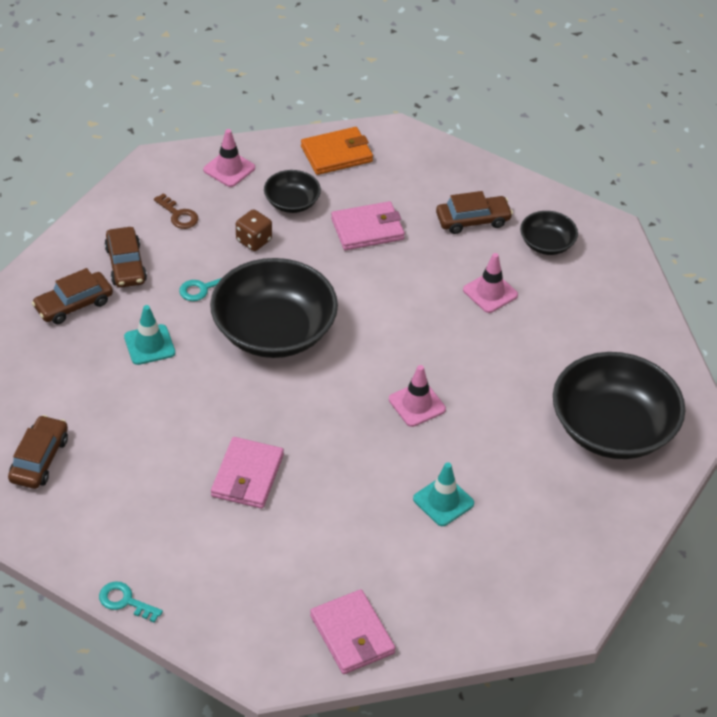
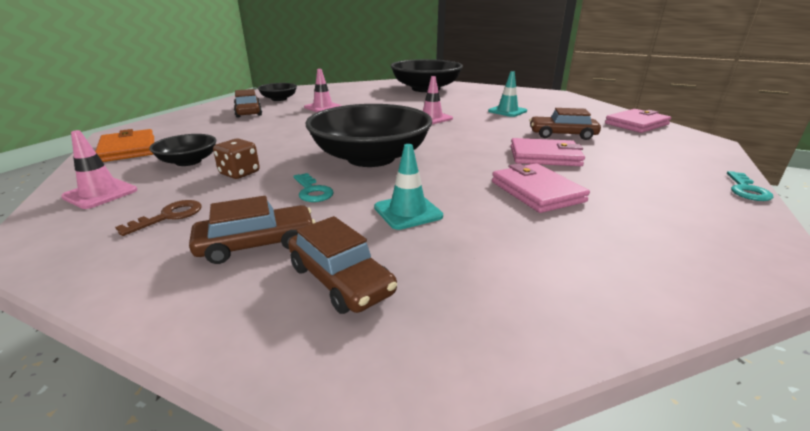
camera: 95 degrees left, 20 degrees down
(39, 459) = (654, 265): brown car -> brown car (562, 135)
(367, 229) = (244, 135): pink wallet -> pink wallet (537, 191)

